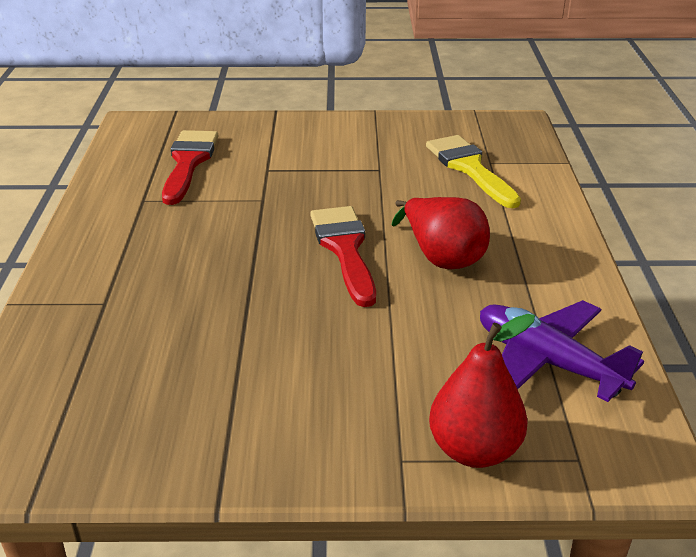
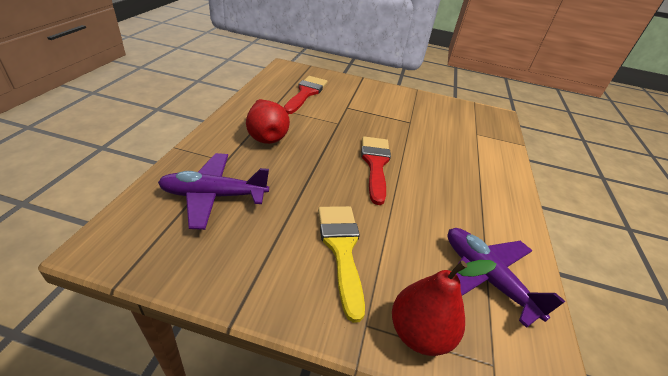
camera: 10 degrees right, 5 degrees up
(112, 357) = (214, 196): none -> purple plane
(442, 257) = (433, 184): red pear -> red pear (266, 136)
(469, 168) = (463, 134): yellow brush -> yellow brush (341, 249)

